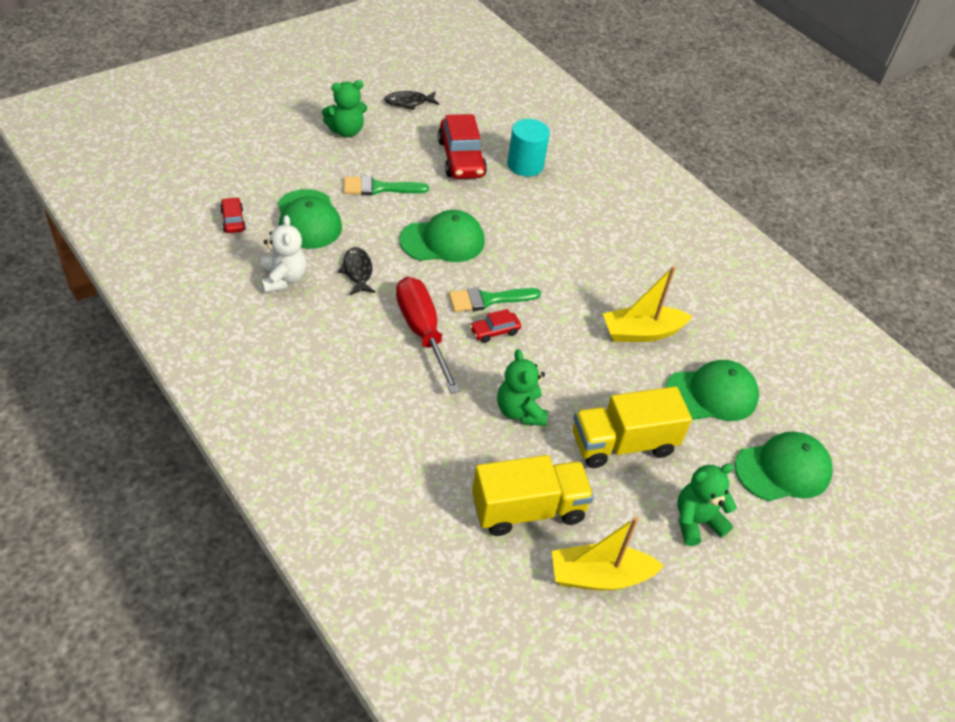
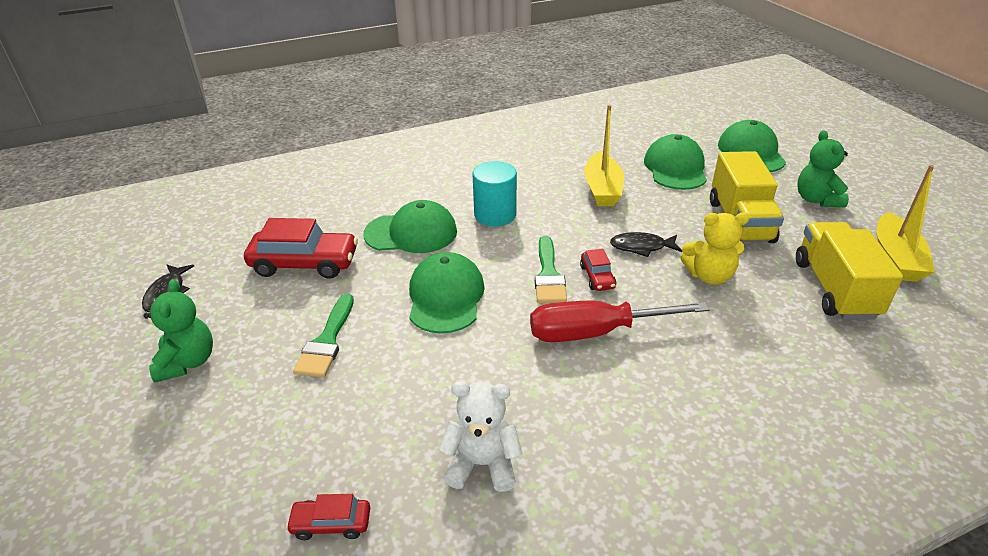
camera: 70 degrees left, 10 degrees down
(308, 219) = (363, 423): green cap -> green cap (411, 233)
(357, 272) = (483, 380): black fish -> black fish (641, 247)
(520, 411) = (709, 276): green teddy bear -> yellow teddy bear
(525, 165) = (340, 219): turquoise cylinder -> turquoise cylinder (495, 215)

